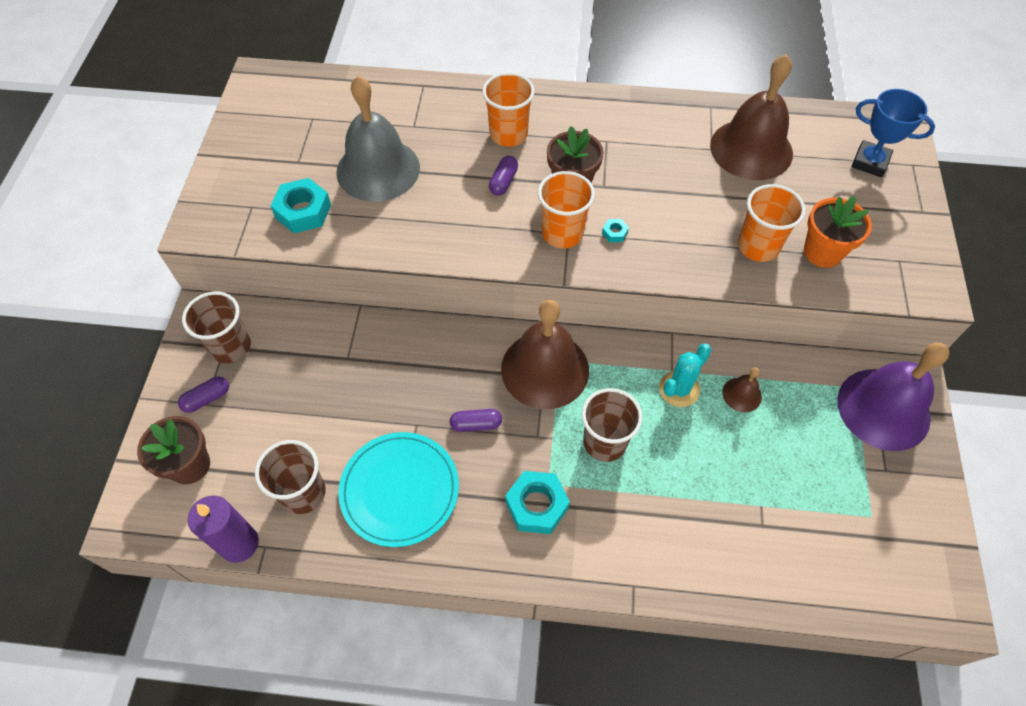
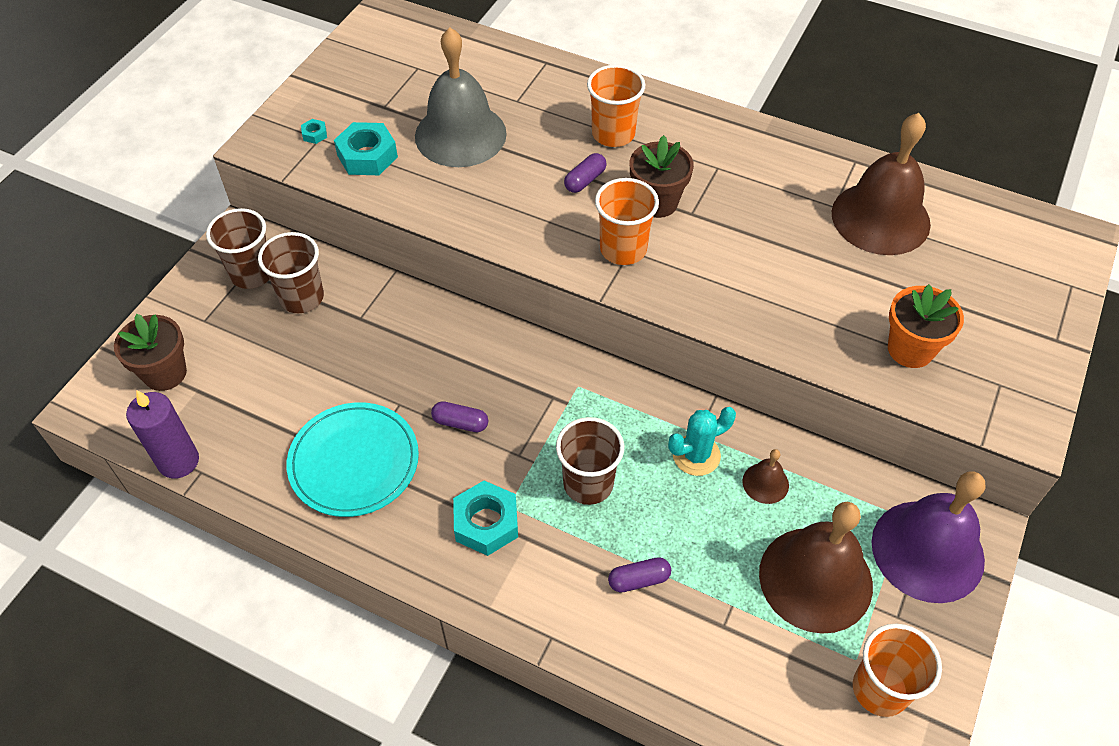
camera: 20 degrees right, 5 degrees down
(207, 399) = (208, 316): purple capsule -> purple capsule (639, 580)
(303, 493) = (259, 434): brown cup -> brown cup (302, 297)
(545, 369) = (558, 390): brown bell -> brown bell (815, 579)
(614, 233) = (680, 264): turquoise nut -> turquoise nut (314, 134)
(758, 246) = (836, 322): orange cup -> orange cup (880, 689)
(870, 162) = (1018, 269): blue trophy -> none

